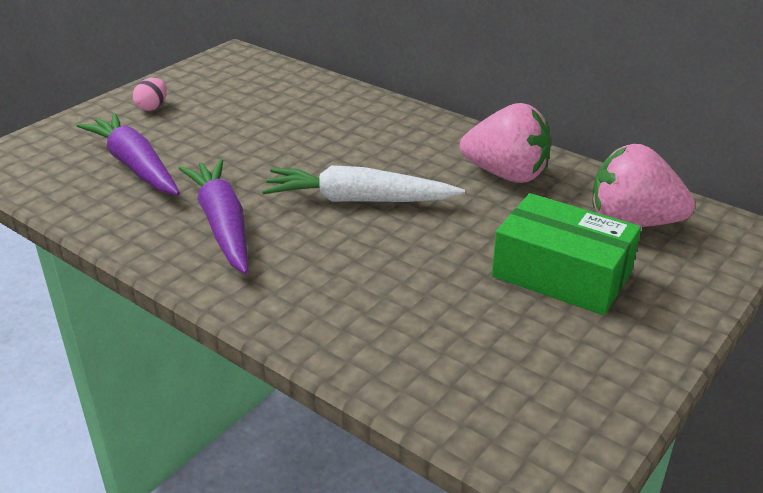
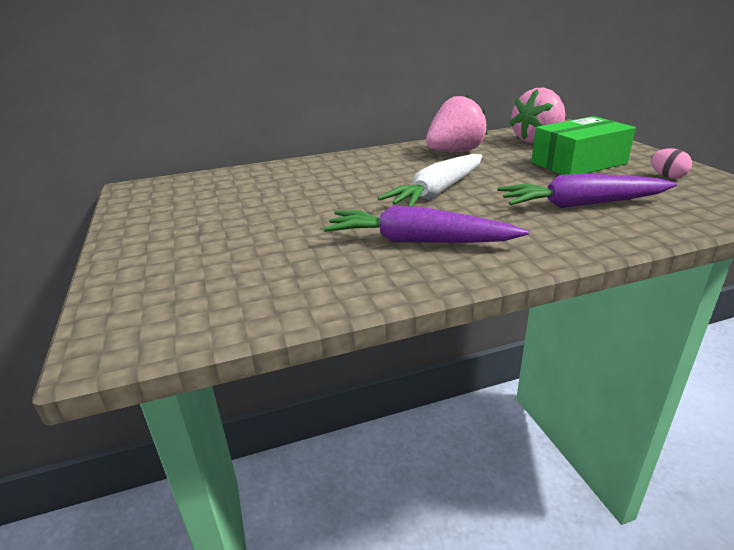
camera: 55 degrees left, 5 degrees down
(135, 165) = (262, 261): purple carrot -> purple carrot (581, 204)
(152, 107) = (162, 235): pink egg -> pink egg (667, 177)

